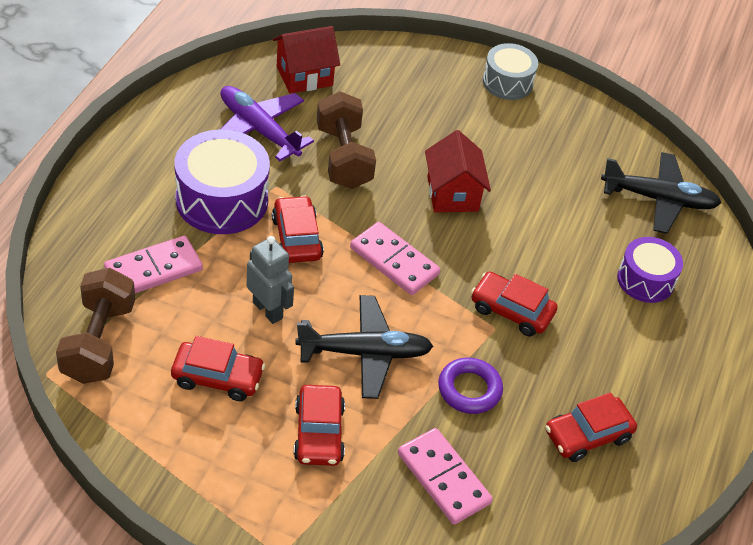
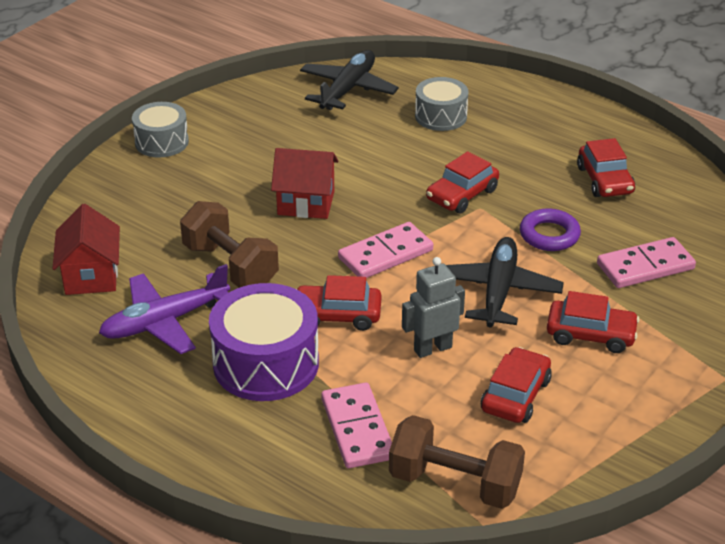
camera: 70 degrees left, 10 degrees down
(343, 157) = (230, 266): brown dumbbell -> brown dumbbell turned 45 degrees clockwise
(645, 280) = (441, 116): purple drum -> grey drum

